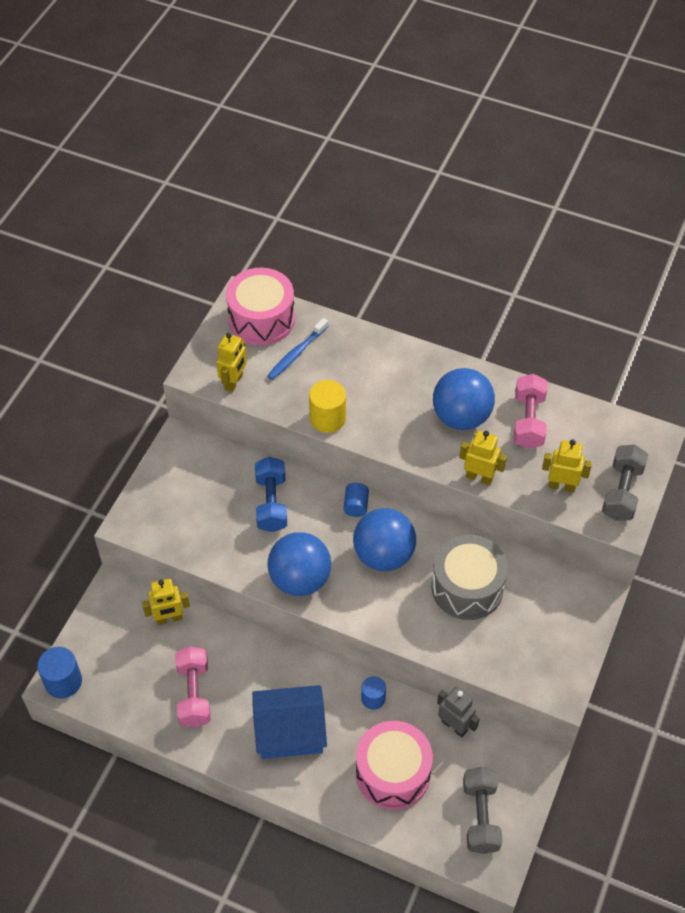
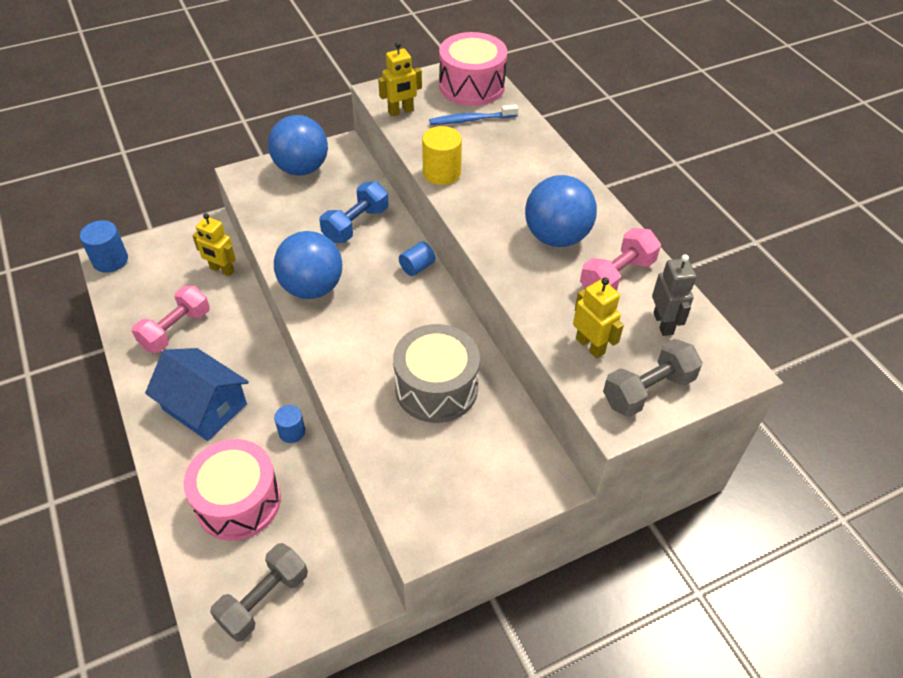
camera: 40 degrees right, 5 degrees down
(383, 555) = (396, 315): blue ball -> blue ball (302, 168)
(454, 726) = (329, 506): grey robot -> grey robot (663, 323)
(479, 477) = (519, 290): yellow robot -> none

